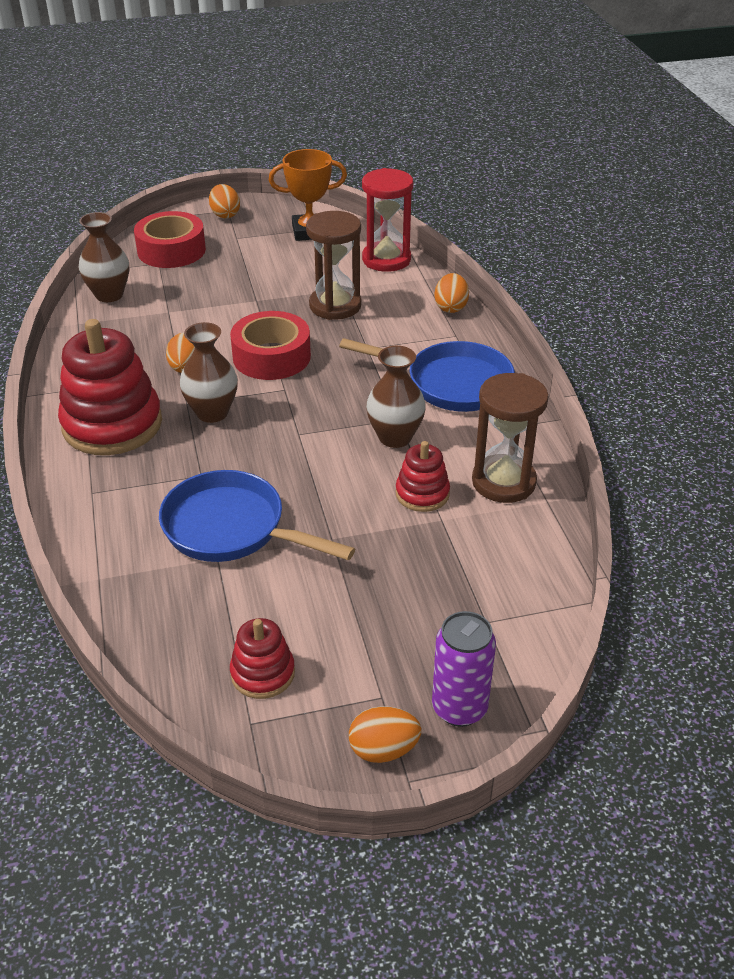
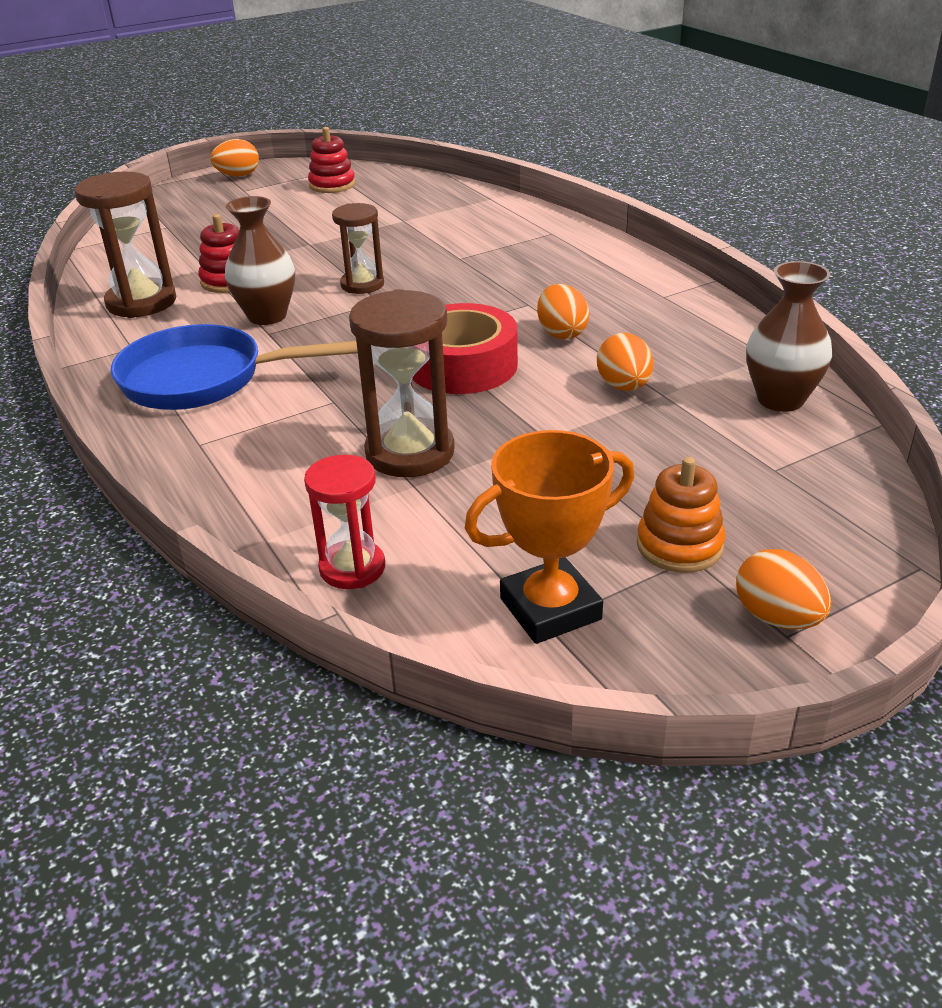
camera: 165 degrees right, 5 degrees down
(112, 424) = (589, 274): red stacking toy -> none
(171, 250) = (782, 499): red tape -> none
(212, 413) = (490, 301): brown vase -> none
(232, 529) = (402, 234): blue pan -> none
(237, 242) = (679, 546): none -> orange stacking toy
(304, 458) = (362, 285): none -> brown hourglass
(386, 259) = (352, 568): red hourglass -> red hourglass, size x0.64
(451, 307) = (209, 489): orange egg -> orange egg (624, 387)
(459, 708) = (188, 194): purple can -> none

